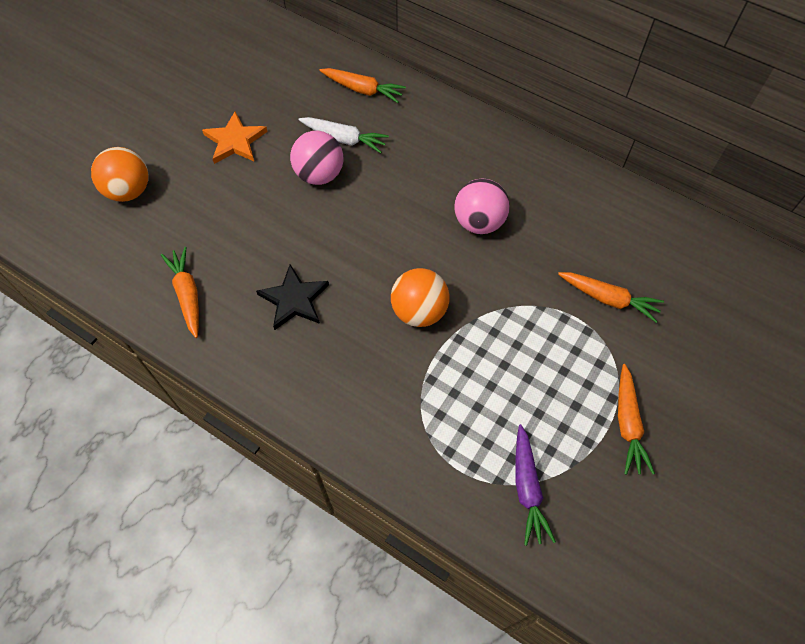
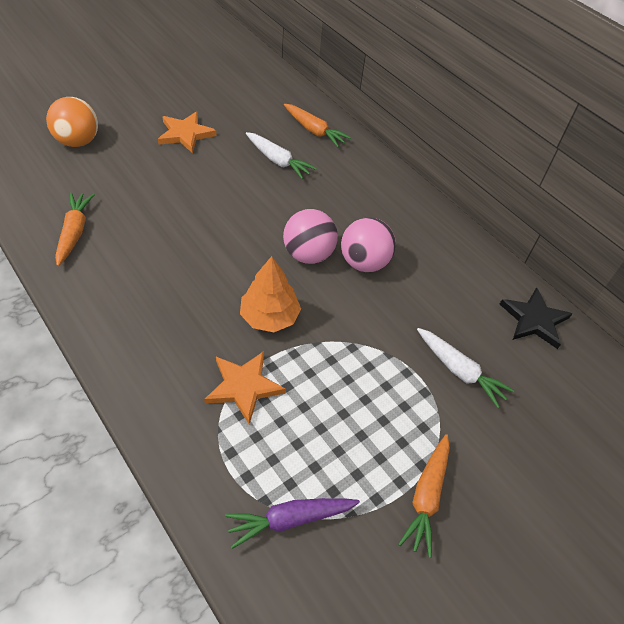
camera: 15 degrees right, 10 degrees down
(294, 300) = (162, 268): black star -> black star (534, 320)
(319, 174) = (241, 180): pink ball -> pink ball (308, 254)
(419, 311) = (269, 316): orange ball -> orange tree
(430, 388) = (244, 386): none -> orange star
(527, 488) = (290, 519): purple carrot -> purple carrot turned 60 degrees clockwise
(608, 299) = (459, 371): orange carrot -> white carrot

